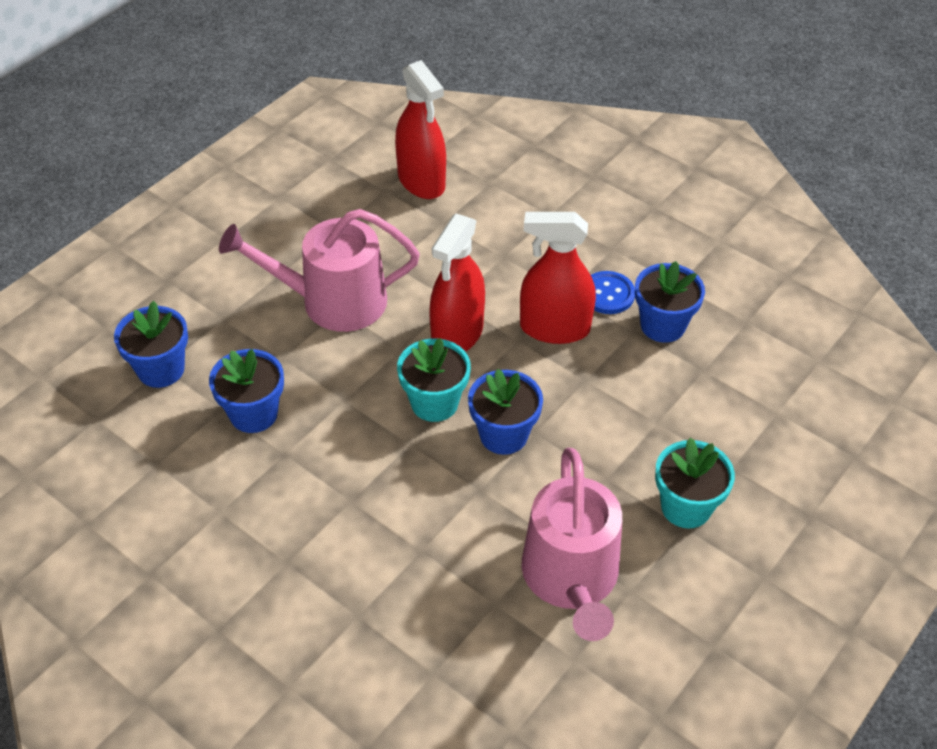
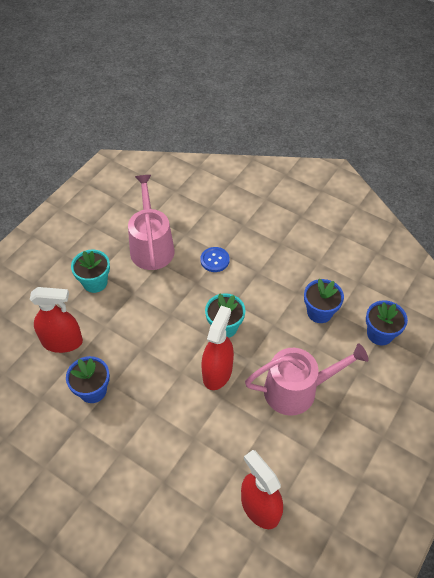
camera: 175 degrees right, 5 degrees up
(503, 435) = (186, 312): blue flower pot -> none
(554, 328) = (159, 382): red spray bottle -> red spray bottle (62, 342)
(607, 294) = (125, 412): blue button -> blue button (214, 260)

